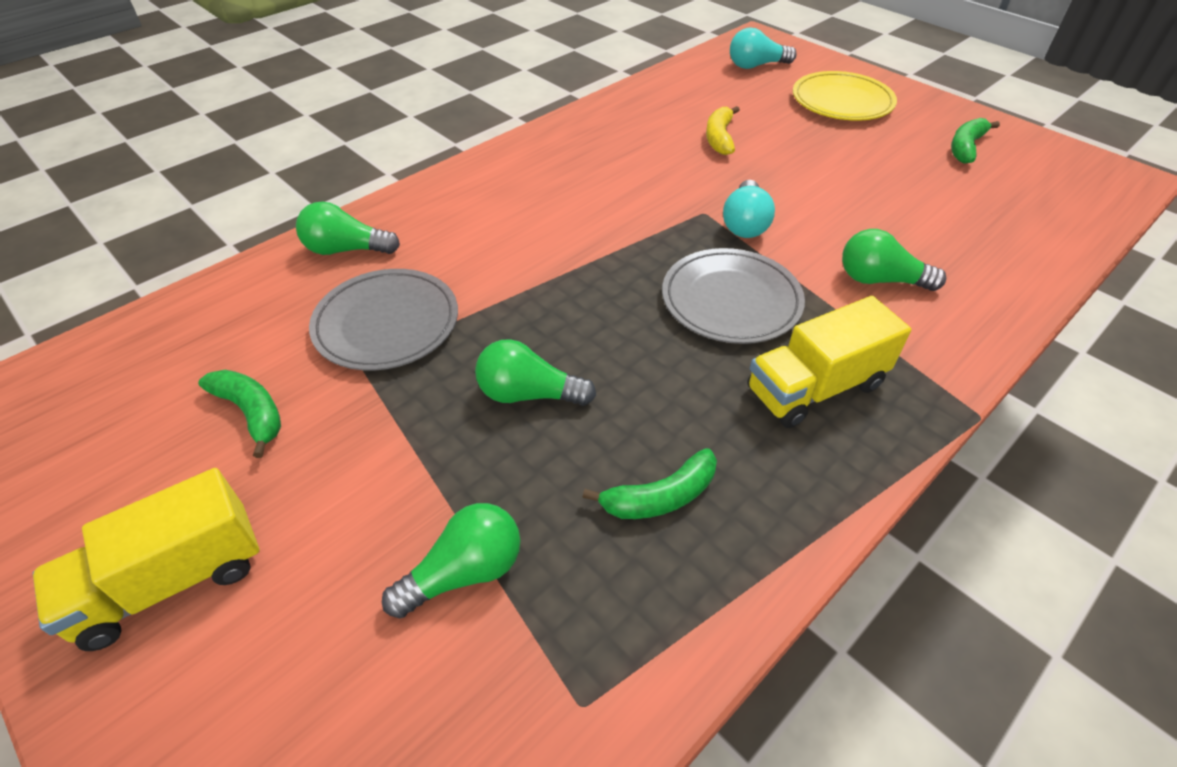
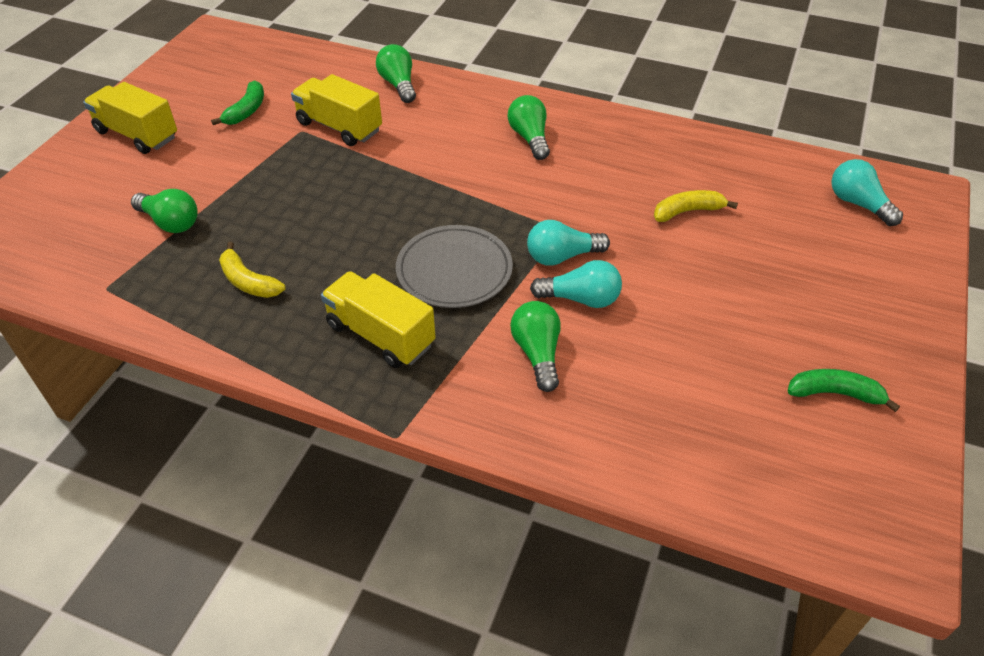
camera: 65 degrees right, 0 degrees up
(387, 324) = (339, 127): grey plate -> yellow truck
(529, 394) = (308, 203): green light bulb -> green light bulb (530, 138)
(660, 497) = (248, 281): green banana -> yellow banana
(811, 231) = (580, 299): none -> turquoise light bulb
(842, 102) = (843, 280): yellow plate -> none

